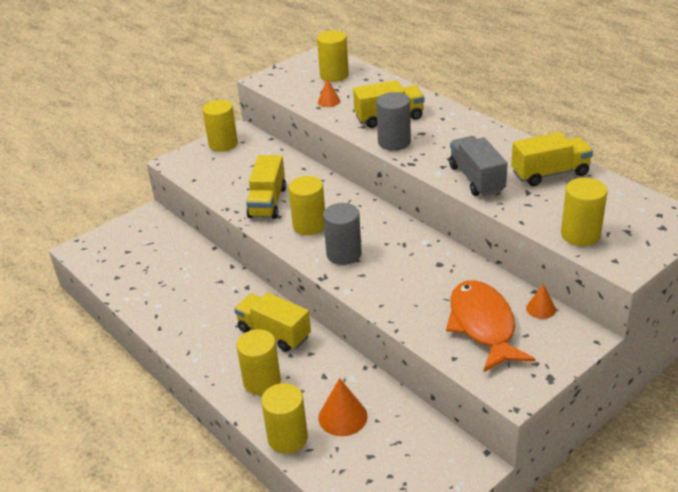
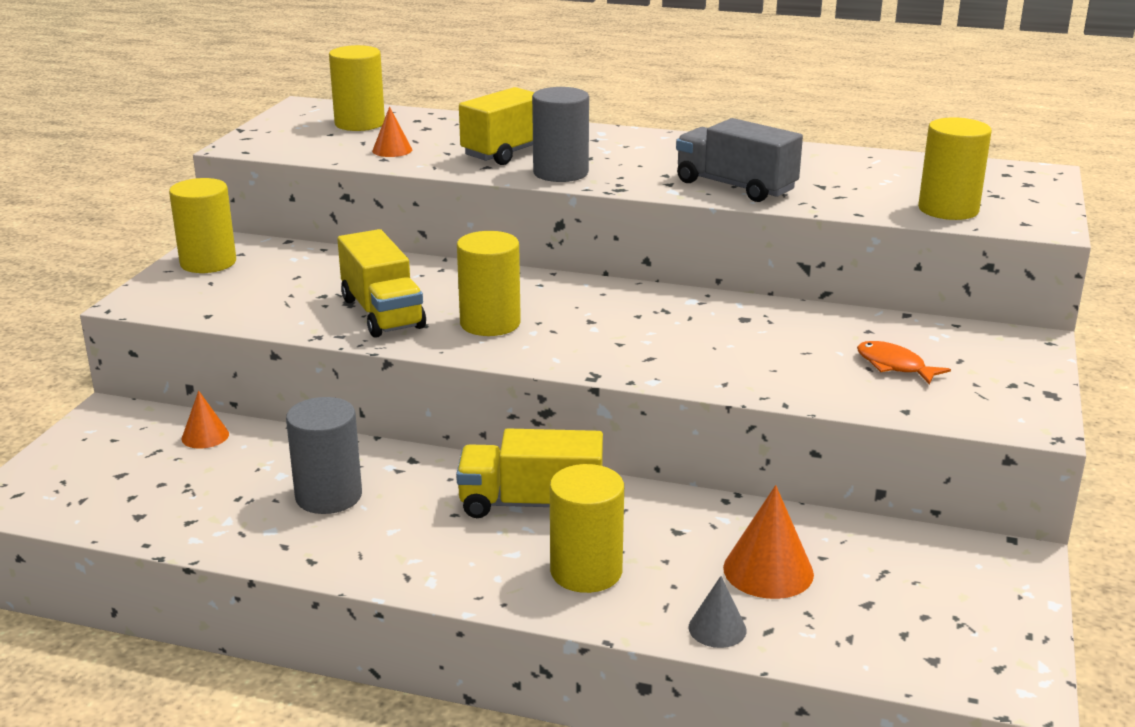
camera: 35 degrees left, 10 degrees down
(287, 438) = (717, 628): yellow cylinder -> grey cone
(344, 254) = (590, 342): grey cylinder -> grey cylinder (328, 496)
(483, 325) = (894, 366): orange fish -> orange fish, size x0.46
(540, 309) = (940, 329): orange cone -> orange cone (205, 436)
(550, 173) = (821, 164): yellow truck -> none

